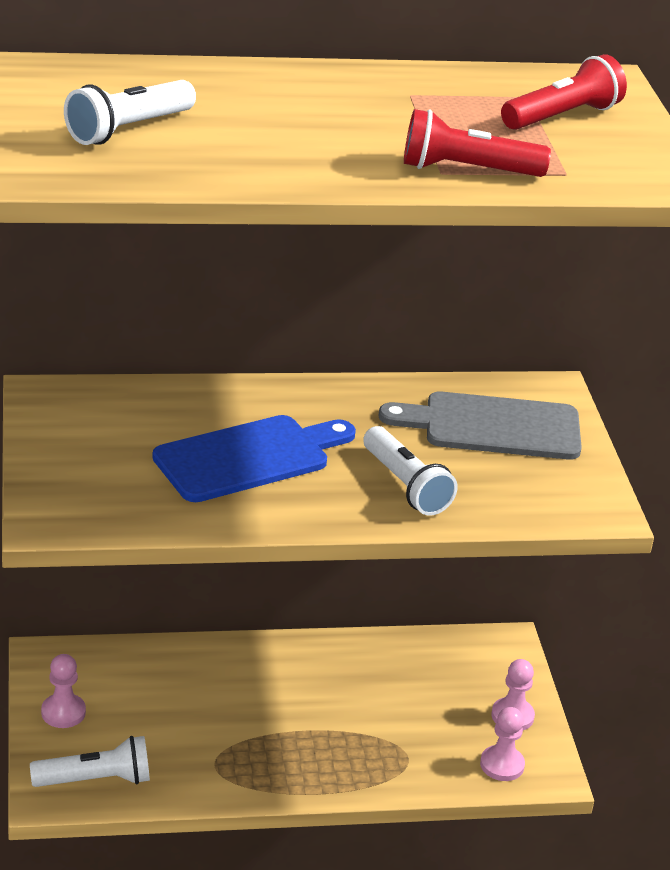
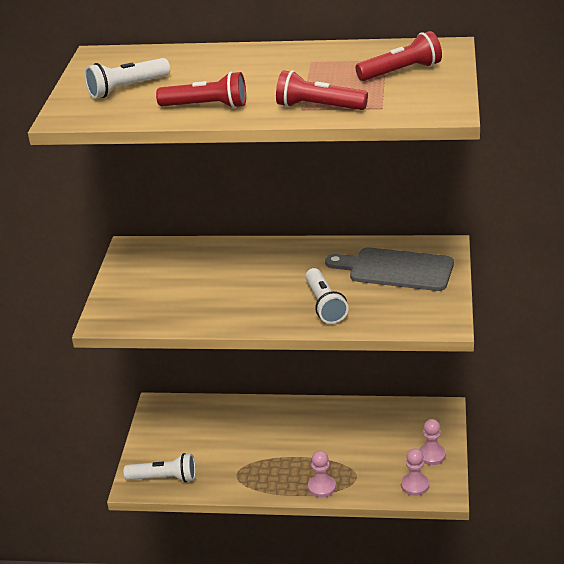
camera: 20 degrees right, 0 degrees up
(63, 712) = (158, 438): pink pawn -> pink pawn (322, 487)
(249, 458) = (235, 286): blue cutting board -> none
(283, 164) = (206, 106): none -> red flashlight

